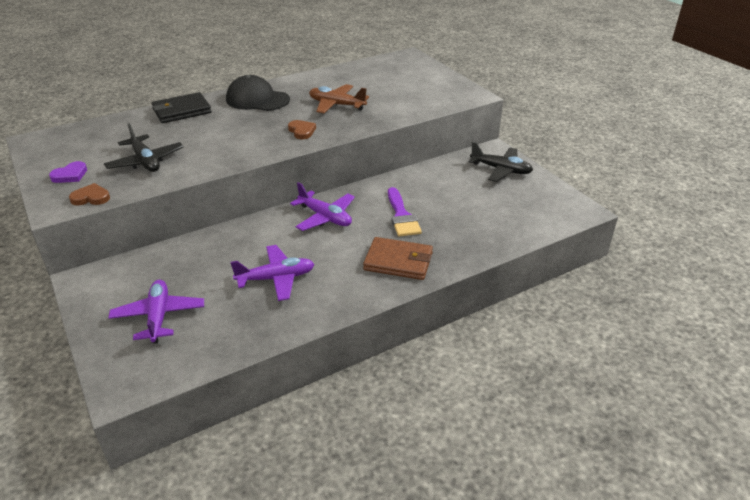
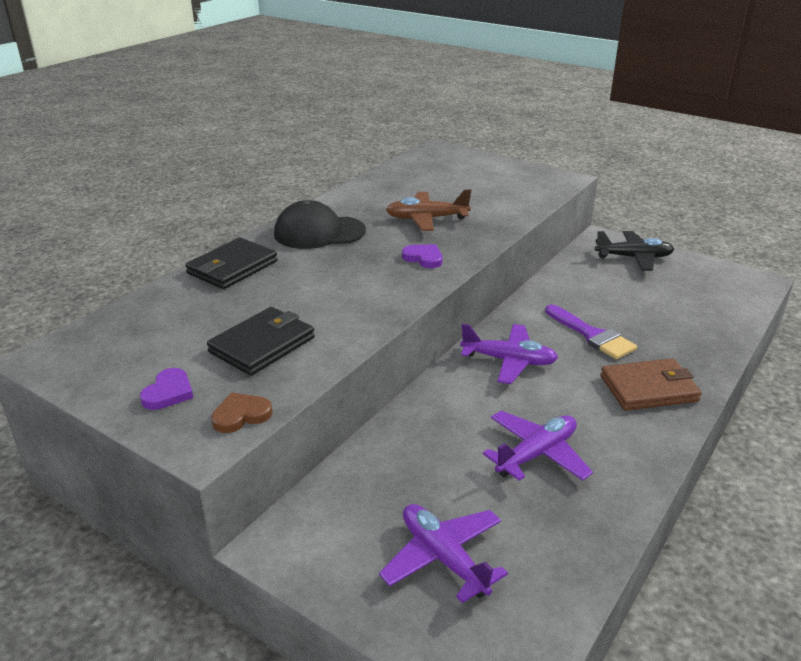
camera: 25 degrees left, 5 degrees down
(145, 161) = (262, 345): black plane -> black wallet
(302, 131) = (424, 258): brown heart -> purple heart

